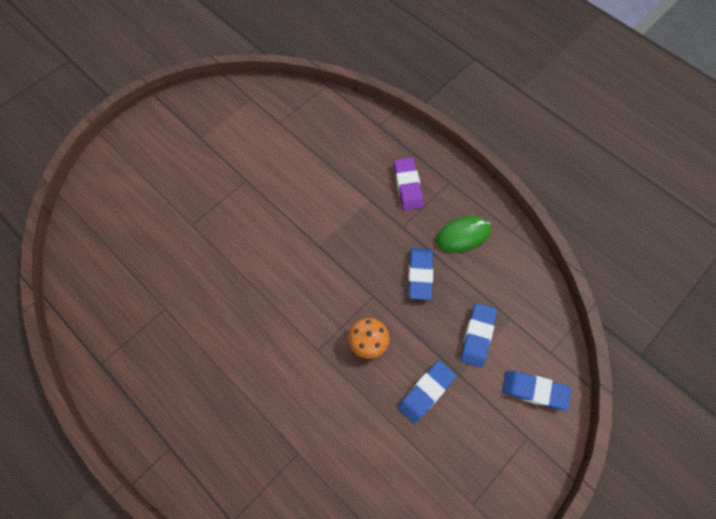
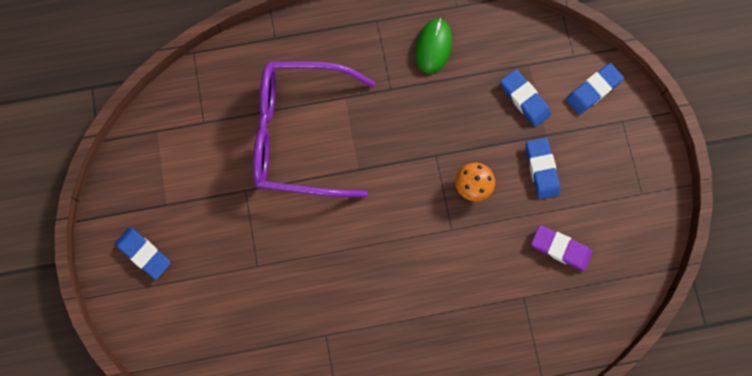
camera: 55 degrees left, 10 degrees up
(317, 189) = (301, 134): none -> purple glasses
(407, 186) = (355, 57): purple eraser -> purple eraser (560, 248)
(420, 275) = (444, 105): blue eraser -> blue eraser (144, 253)

